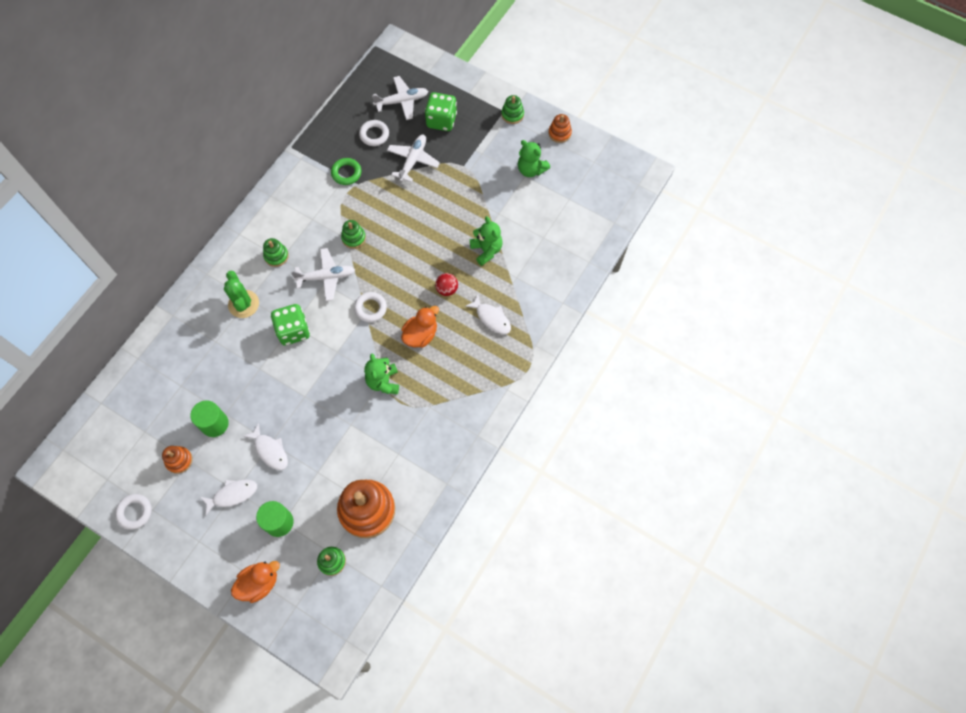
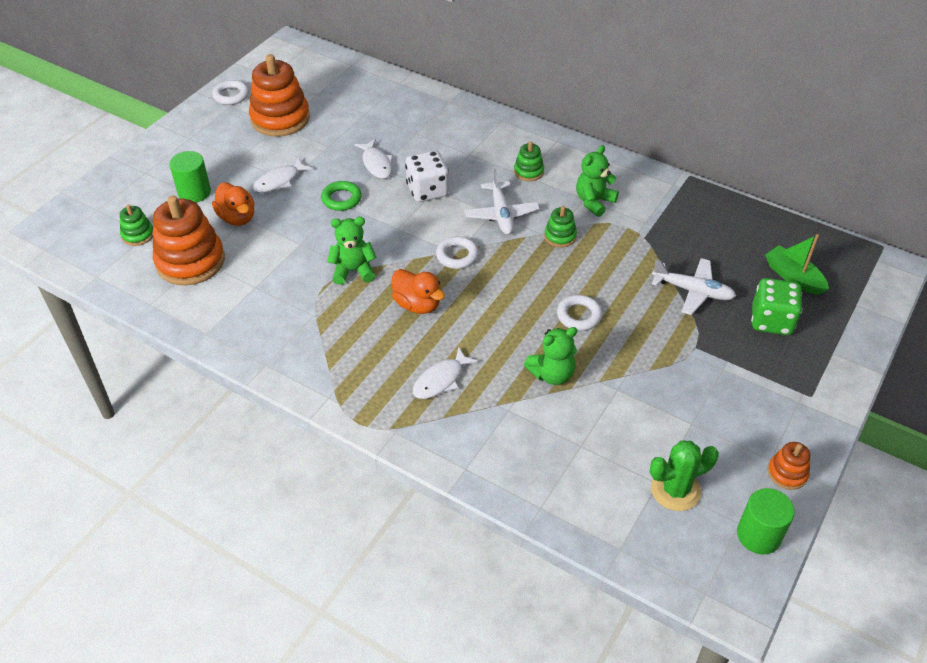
camera: 90 degrees right, 20 degrees down
(179, 460) = (280, 119): orange stacking toy -> orange stacking toy, size x2.08
(214, 424) = (317, 139): green cylinder -> green cylinder (758, 535)
(232, 495) = (234, 157): white fish -> white fish (376, 164)
(243, 304) = (463, 150): green cactus -> green cactus (675, 490)
(259, 583) = (131, 182): orange duck -> orange duck (237, 218)
(293, 331) = (427, 191): green dice -> white dice
(346, 173) = (659, 226): green ring -> green ring (341, 199)
(374, 135) = (727, 250): white ring -> white ring (579, 316)
(402, 101) = (793, 277): white plane -> green boat
(447, 289) = (486, 330): red ball -> none
(512, 114) = (807, 408): green stacking toy -> none
(531, 169) = (705, 431): green teddy bear -> green teddy bear (594, 202)

